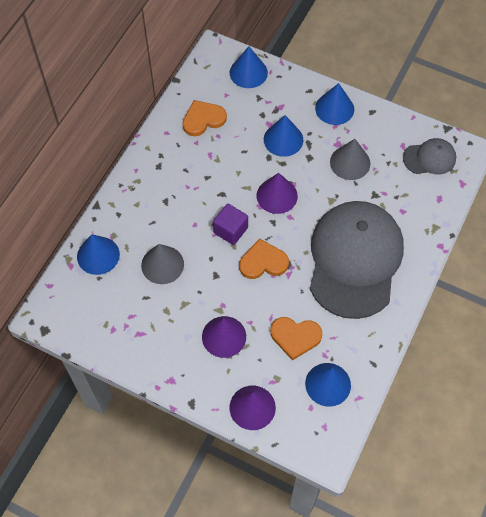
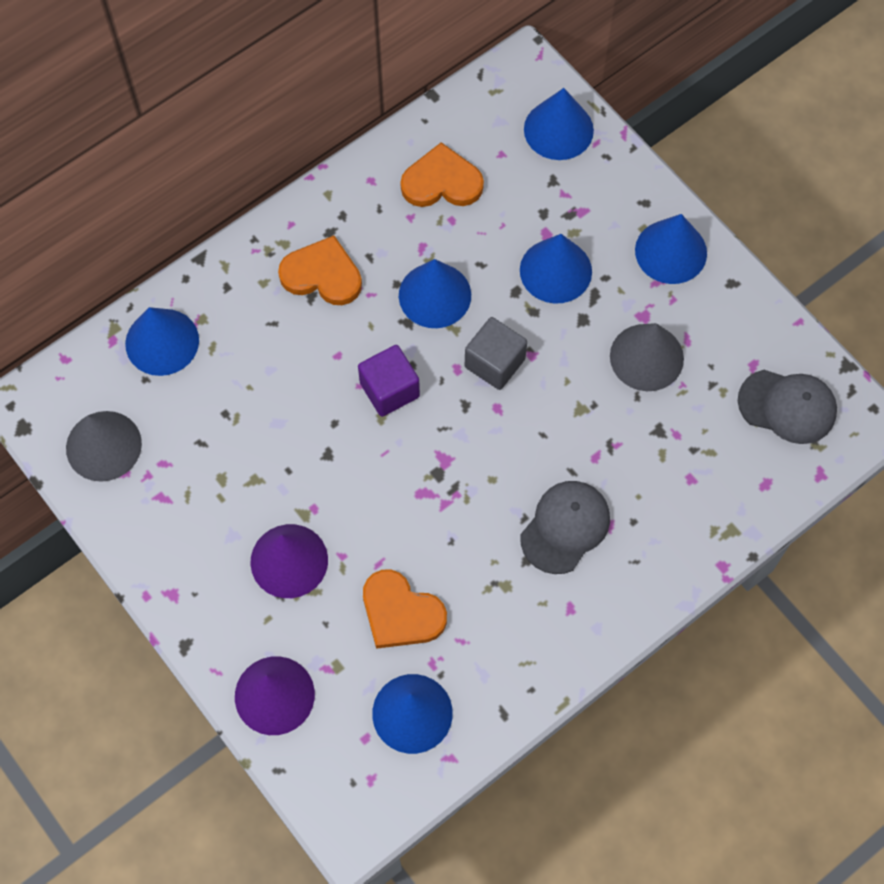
camera: 25 degrees right, 5 degrees up
(162, 264) = (253, 400): grey cone -> grey cone (103, 446)
(229, 175) = (434, 295): none -> blue cone
(263, 262) = (414, 465): orange heart -> orange heart (322, 275)
(277, 195) = (494, 363): purple cone -> grey cube
(354, 260) = (565, 527): grey cap -> grey cap, size x0.45

